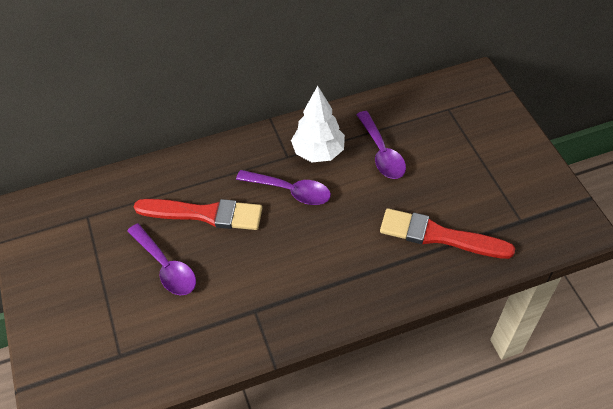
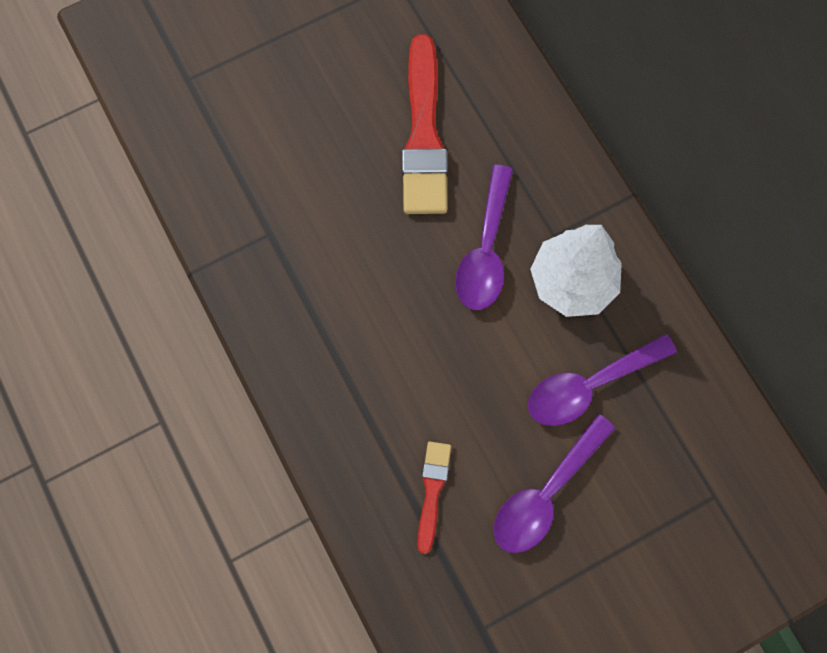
camera: 80 degrees right, 20 degrees up
(166, 267) = (327, 103): purple spoon -> purple spoon (545, 494)
(439, 236) = (432, 491): red brush -> red brush, size x0.51

